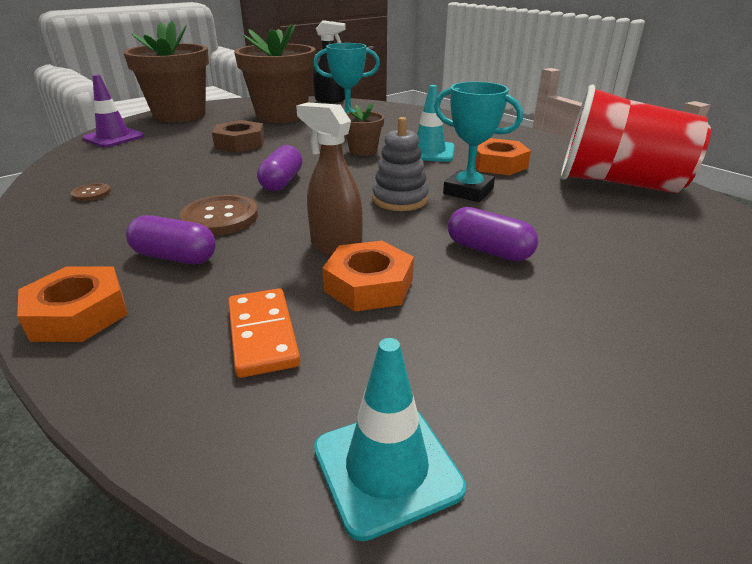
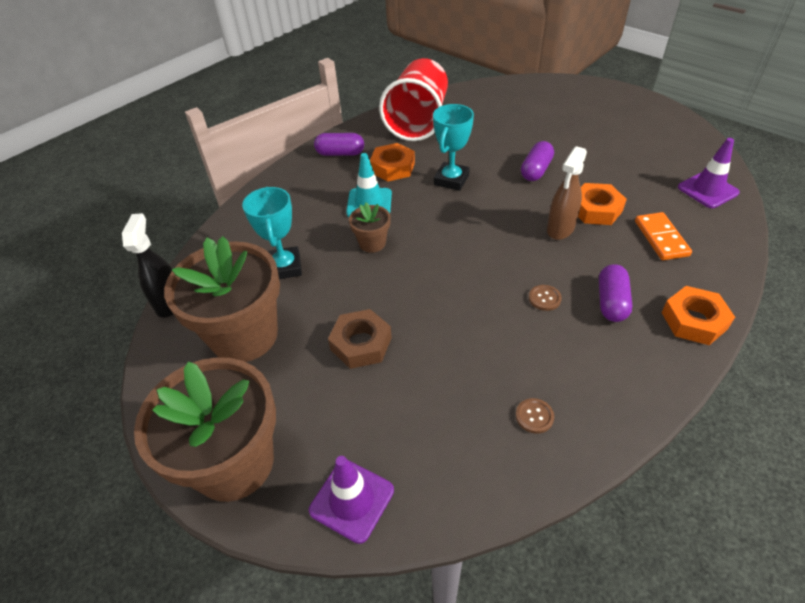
camera: 95 degrees left, 15 degrees up
(220, 218) = (544, 298): brown button -> brown button, size x0.52
(263, 335) = (661, 238): orange domino -> orange domino turned 75 degrees counterclockwise
(282, 182) = (462, 280): purple capsule -> purple capsule (340, 153)
(387, 468) = (707, 190): turquoise traffic cone -> purple traffic cone
(400, 199) = (476, 210): grey stacking toy -> none

